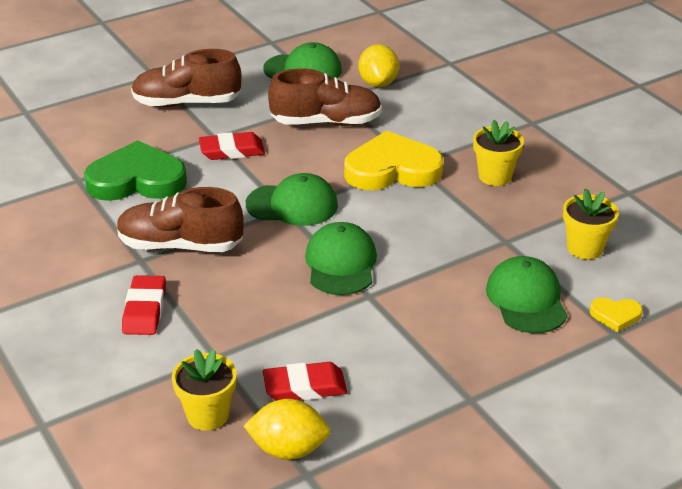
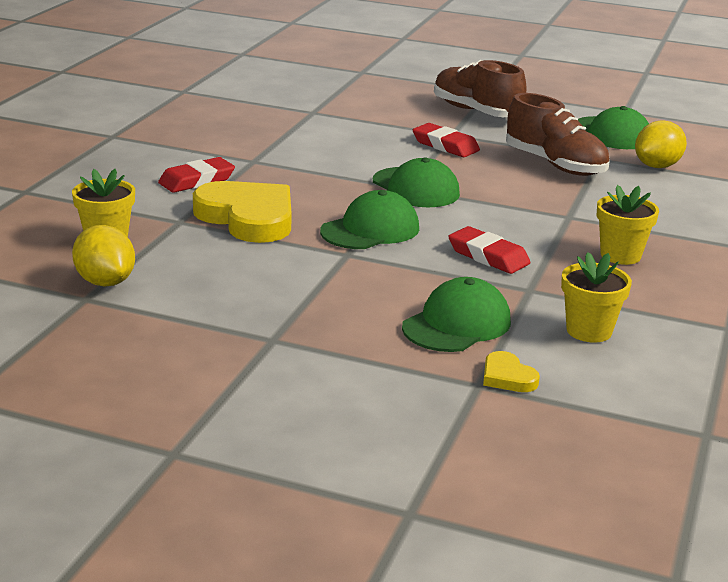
camera: 50 degrees right, 10 degrees down
(137, 180) = (346, 128): green heart -> none
(180, 245) = (292, 167): brown shoe -> none
(305, 387) = (189, 265): red eraser -> red eraser (488, 256)
(392, 169) = (541, 210): yellow heart -> yellow heart (248, 218)

